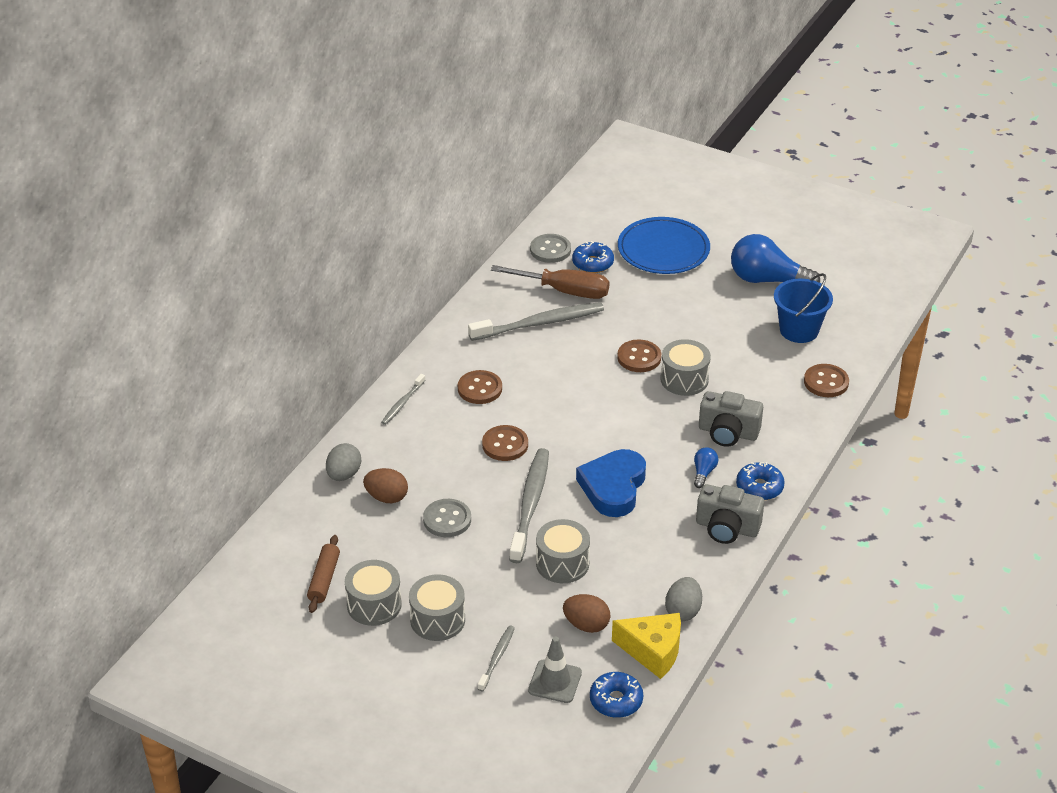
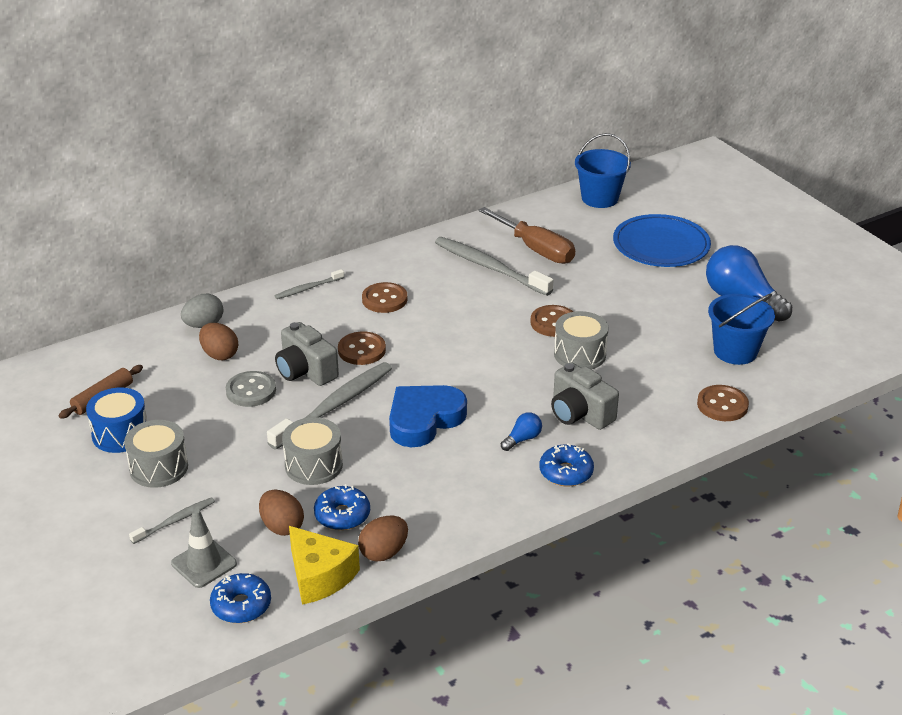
camera: 30 degrees right, 5 degrees down
(374, 605) = (120, 434): grey drum -> blue drum
(540, 323) = (489, 267): grey toothbrush -> grey toothbrush turned 150 degrees counterclockwise
(550, 250) = (554, 215): grey button -> none
(574, 219) = (600, 198): none -> blue bucket
(592, 263) = (583, 236): blue donut -> blue donut (342, 515)
(683, 611) = (384, 552): grey egg -> brown egg
(727, 528) = (498, 496): grey camera -> grey camera (305, 371)

